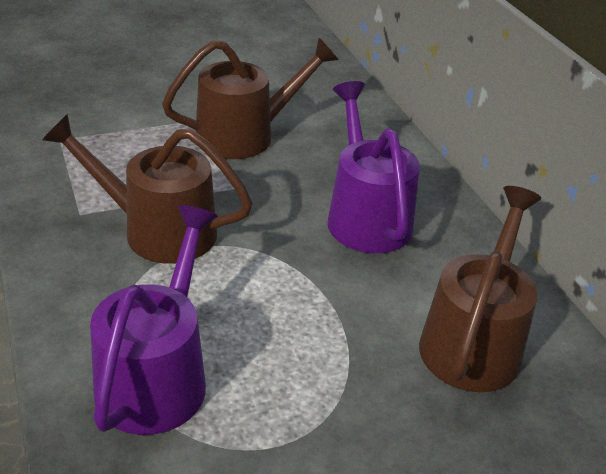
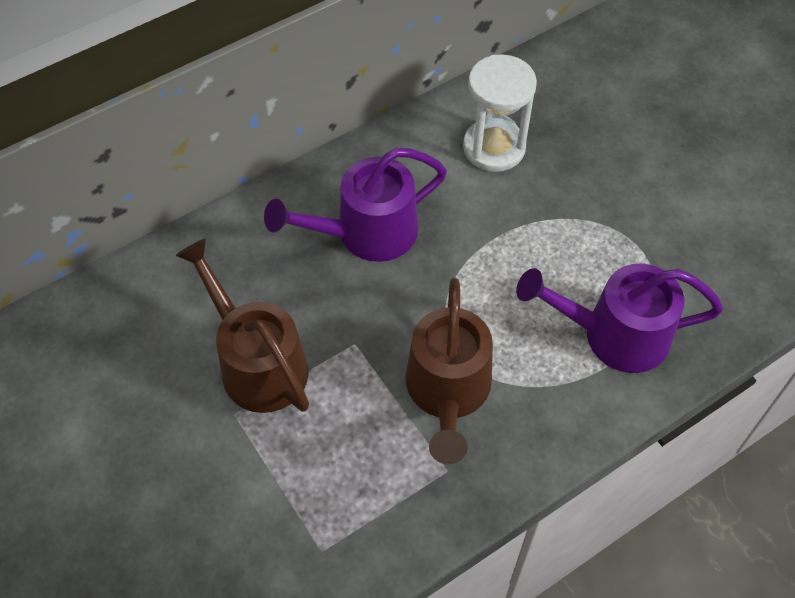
camera: 100 degrees left, 20 degrees up
(474, 340) = (494, 147): brown watering can -> white hourglass

